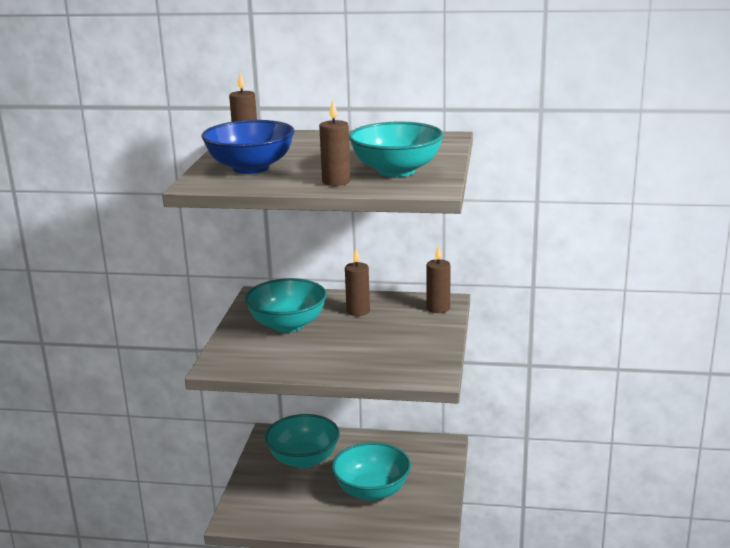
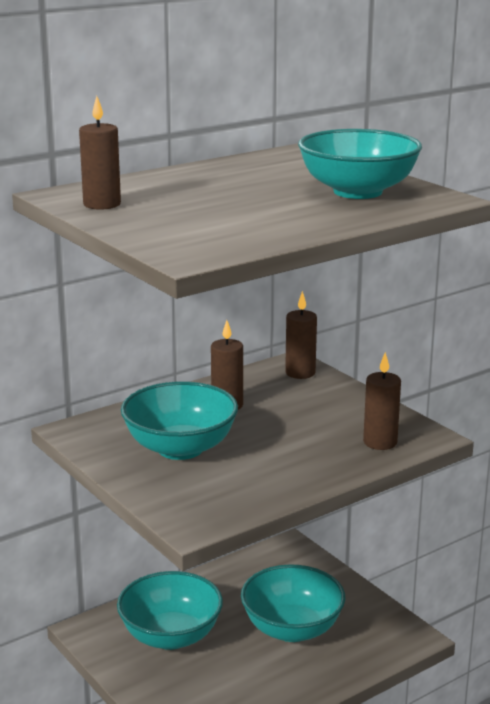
camera: 45 degrees left, 0 degrees up
(251, 168) = (193, 225): blue bowl -> none
(336, 181) = (333, 215): brown candle -> brown candle (380, 442)

